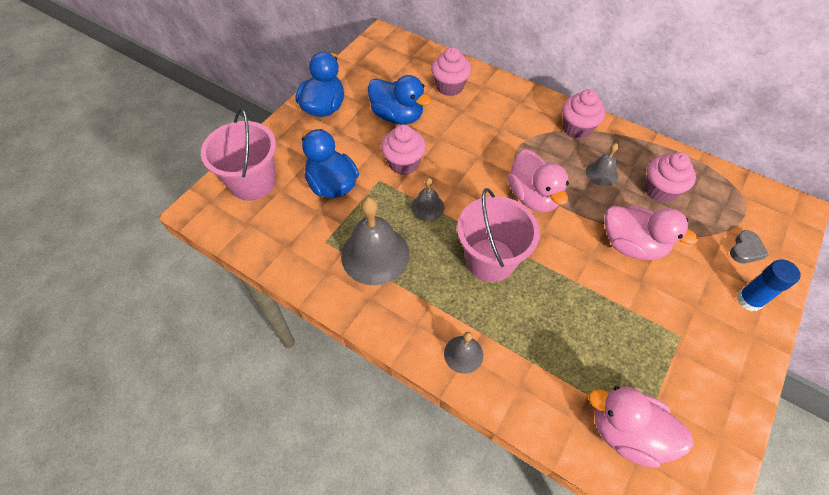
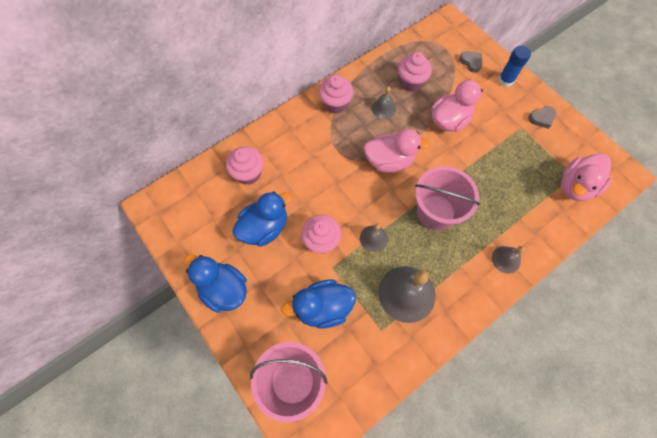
camera: 70 degrees left, 10 degrees up
(717, 362) = (541, 118): none -> grey heart

